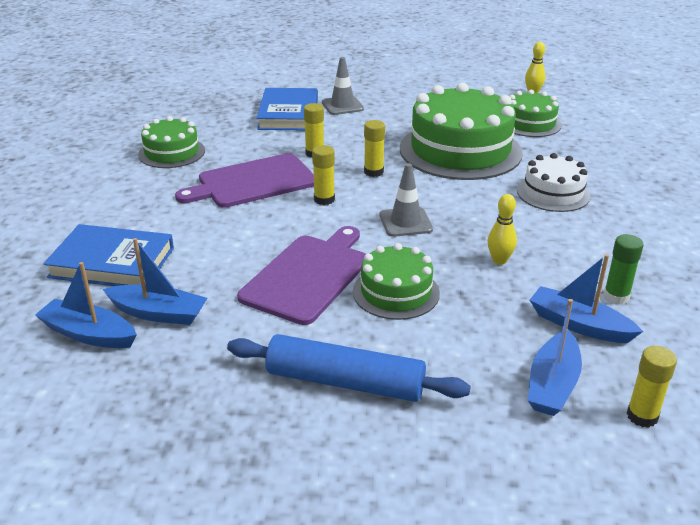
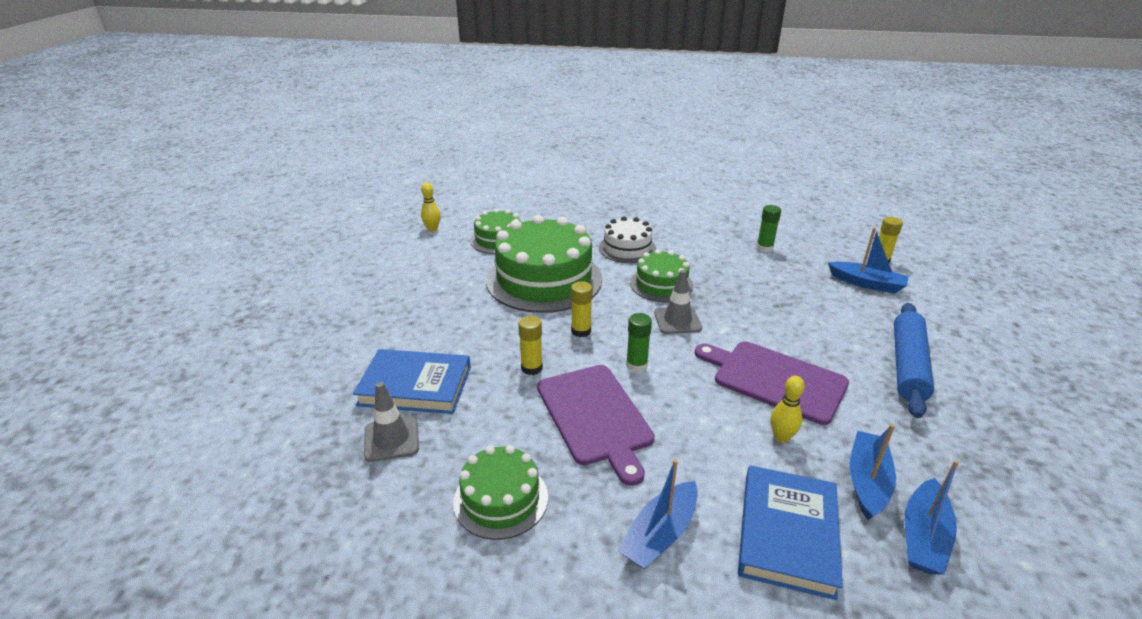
camera: 85 degrees left, 0 degrees up
(324, 199) = (636, 365): yellow glue stick -> green glue stick
(342, 106) = (409, 342): grey traffic cone -> grey traffic cone (391, 439)
(396, 292) = (786, 334): green cake -> green cake (661, 284)
(499, 260) = (730, 283): yellow bowling pin -> yellow bowling pin (781, 437)
(579, 325) = (801, 265): blue boat -> blue boat (660, 534)

